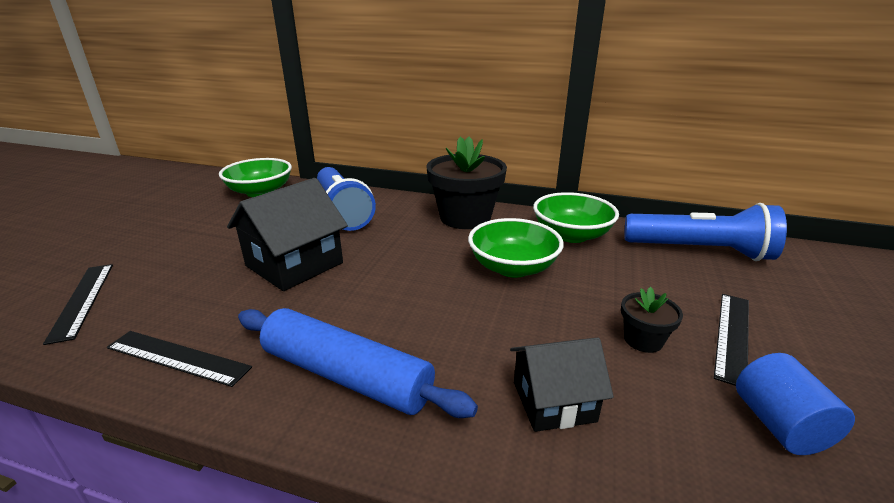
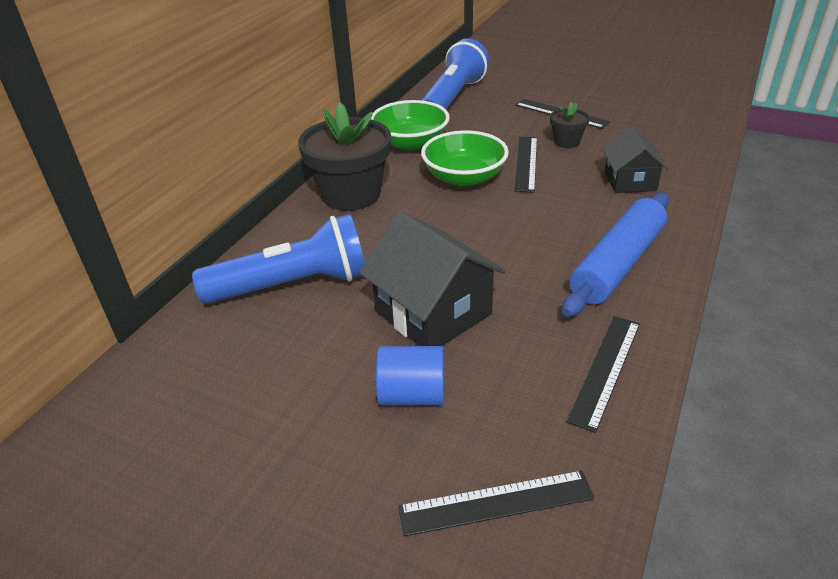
camera: 80 degrees left, 10 degrees up
(260, 192) = (167, 383): green bowl -> none
(563, 306) = (526, 163): none -> black ruler
(779, 425) = (636, 121): blue cylinder -> blue cylinder (412, 395)

